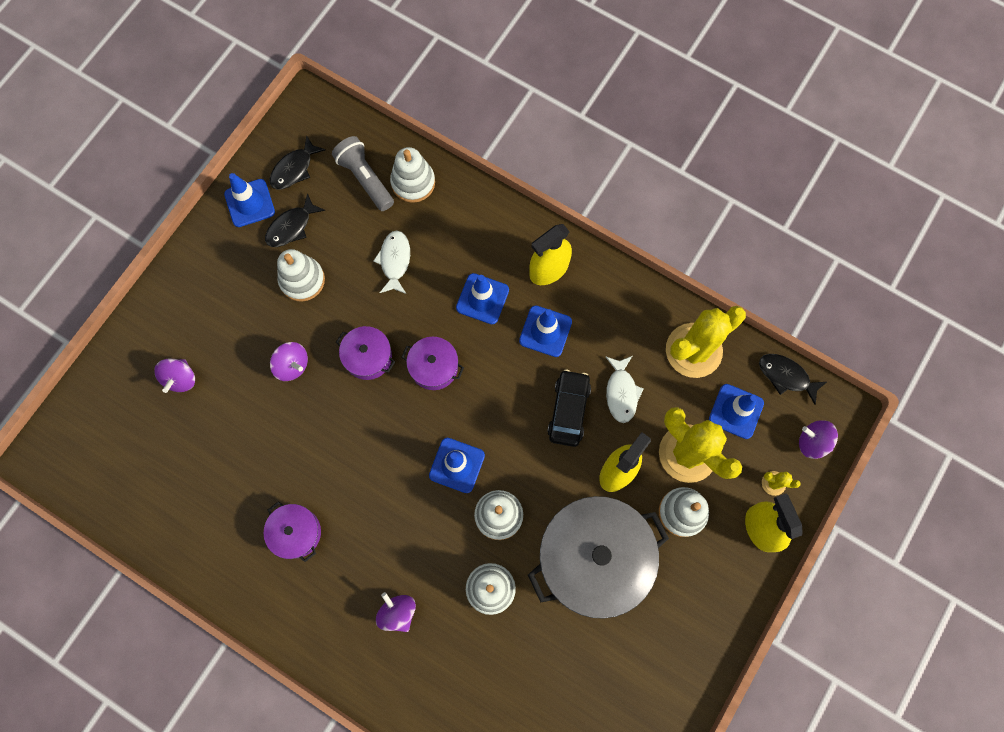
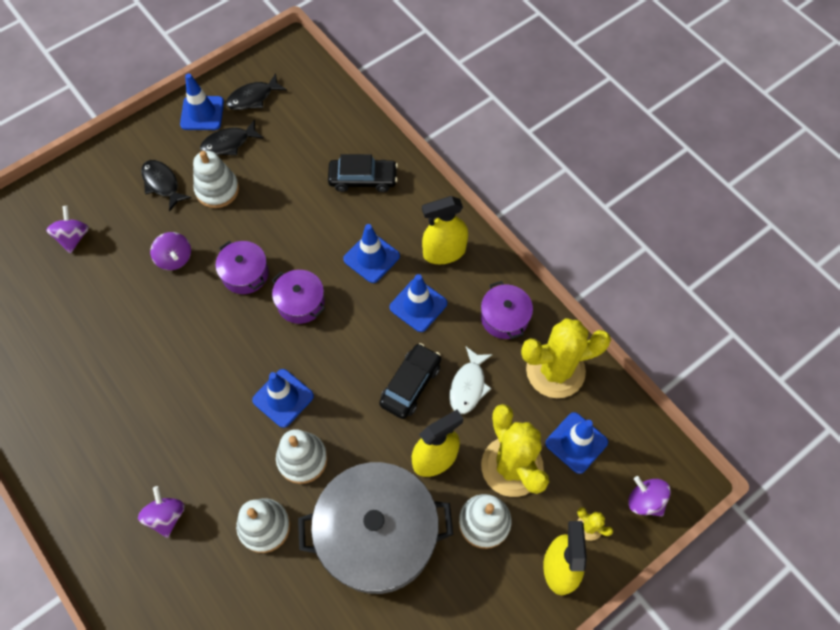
camera: 20 degrees right, 10 degrees down
(181, 379) = (73, 237): purple spinning top -> purple spinning top turned 150 degrees clockwise
(296, 532) = (108, 406): purple pot -> purple pot (504, 317)
(365, 179) = (311, 124): grey flashlight -> none
(395, 261) = (306, 200): white fish -> none
(413, 182) = (351, 140): white stacking toy -> none
(441, 221) = (363, 179): none -> black car
(786, 376) = (640, 427): black fish -> black fish (162, 184)

